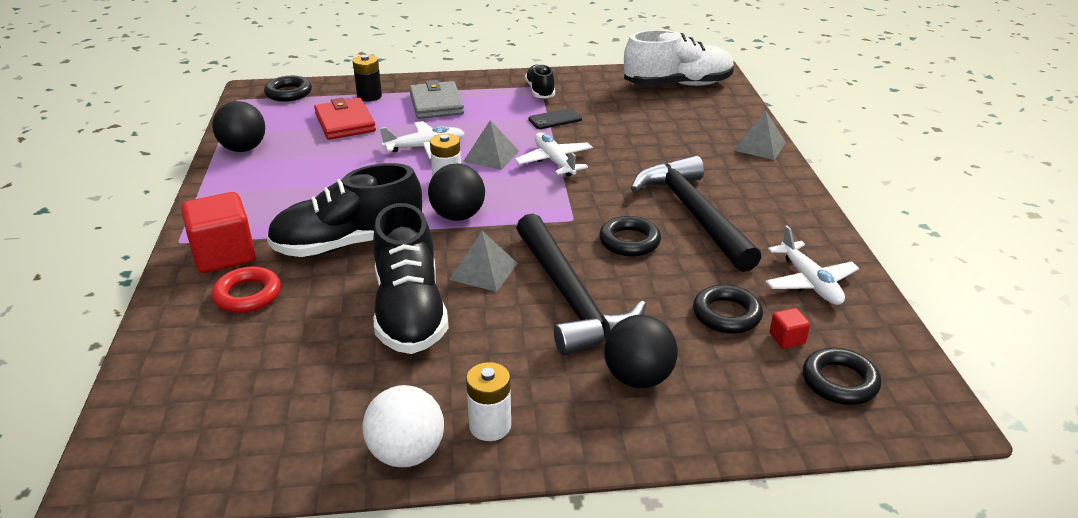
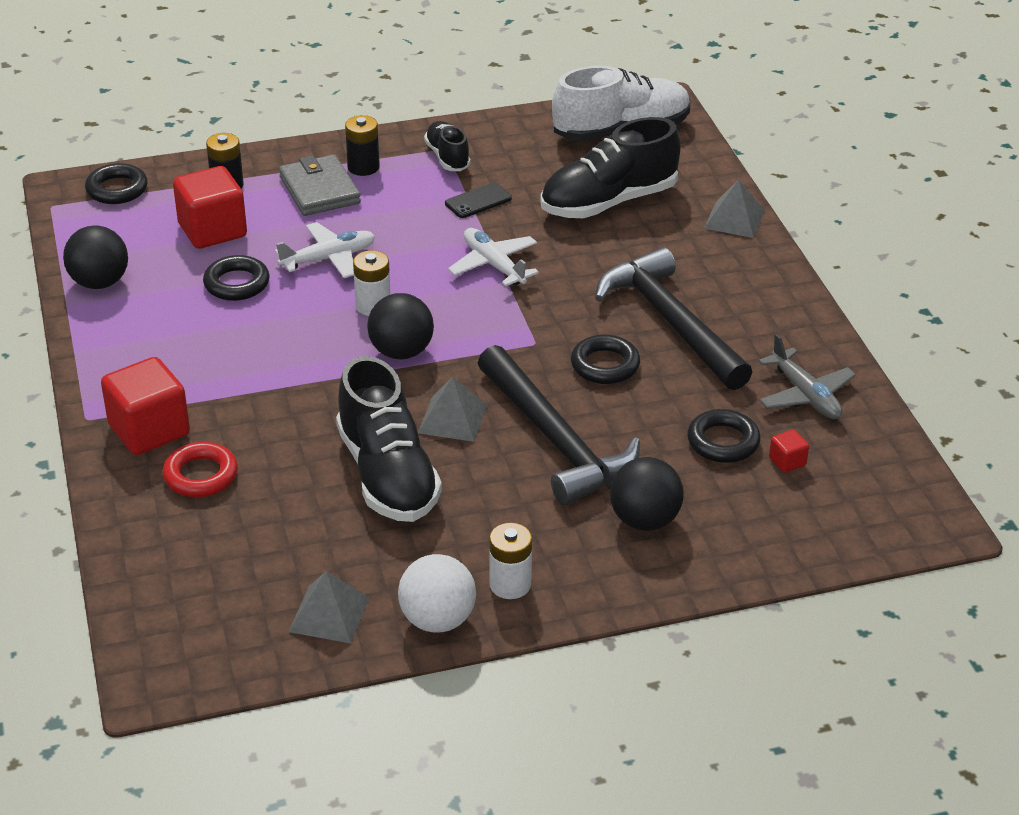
camera: 10 degrees left, 5 degrees up
(345, 123) = (212, 230): red wallet -> red cube
(348, 243) = (287, 400): black shoe -> black shoe (608, 202)
(474, 93) = (363, 167): none -> black battery
(491, 156) = (414, 264): grey pyramid -> grey pyramid (329, 614)
(810, 282) = (805, 395): white plane -> grey plane
(839, 382) = (842, 501): black ring -> black ring (237, 283)

